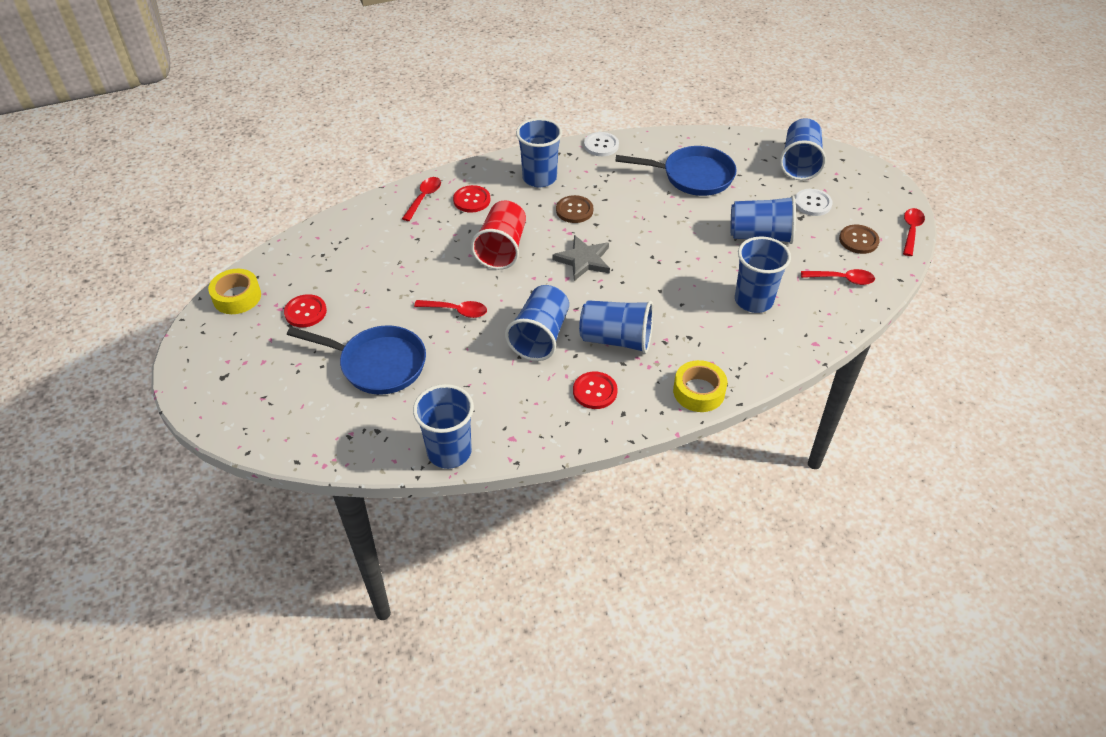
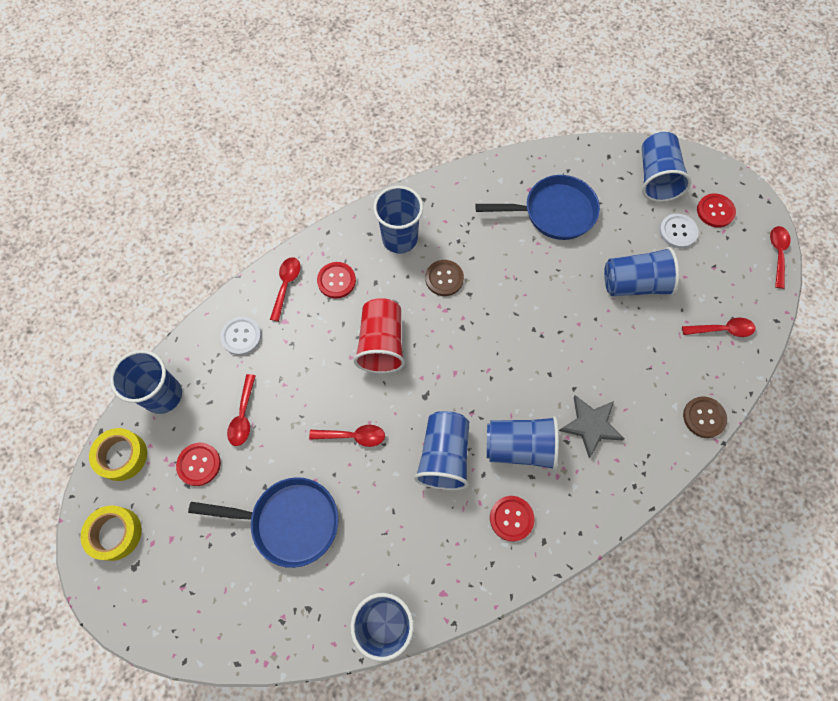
camera: 10 degrees left, 20 degrees up
(357, 283) = (243, 416): none -> red spoon
(583, 260) = (466, 345): grey star -> grey star (590, 425)
(601, 145) = (453, 182): white button -> white button (241, 336)
(699, 391) = (611, 500): yellow tape -> yellow tape (115, 533)
(753, 300) = (642, 372): blue cup -> blue cup (163, 395)
(853, 193) = (715, 211): none -> red button
(858, 240) = (729, 275): brown button -> brown button (704, 417)

